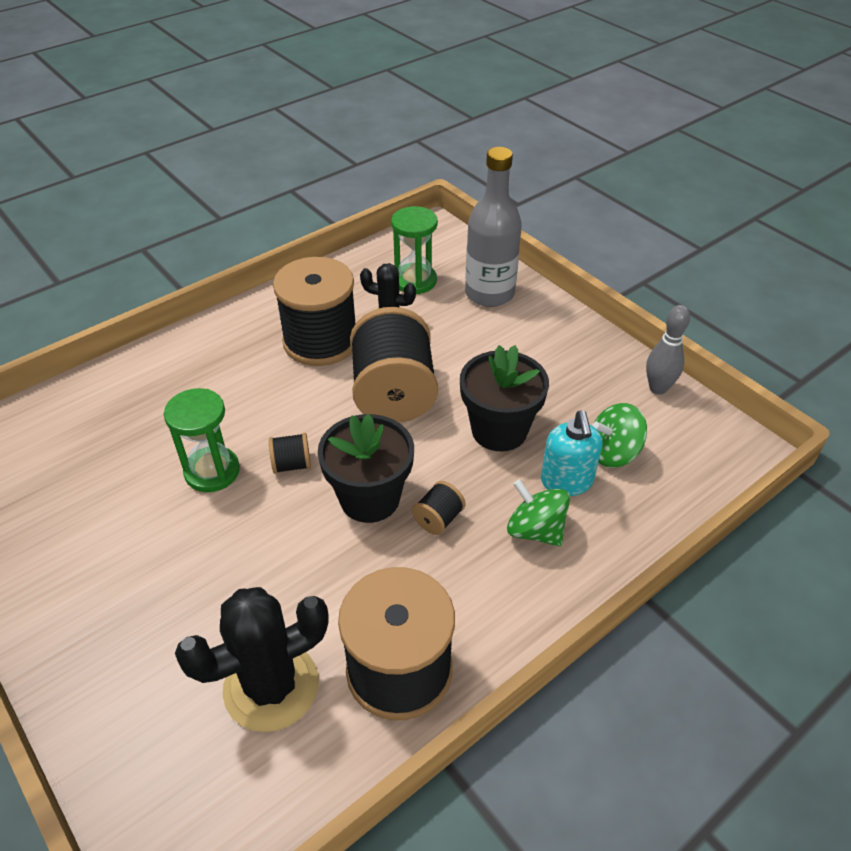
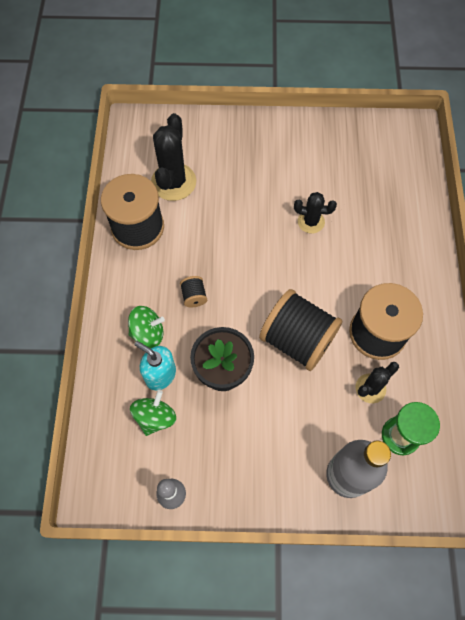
camera: 130 degrees right, 20 degrees up
(212, 471) = (311, 222): green hourglass -> black cactus
(292, 464) = (285, 257): black spool -> none
(370, 498) = (233, 276): black flower pot -> none

